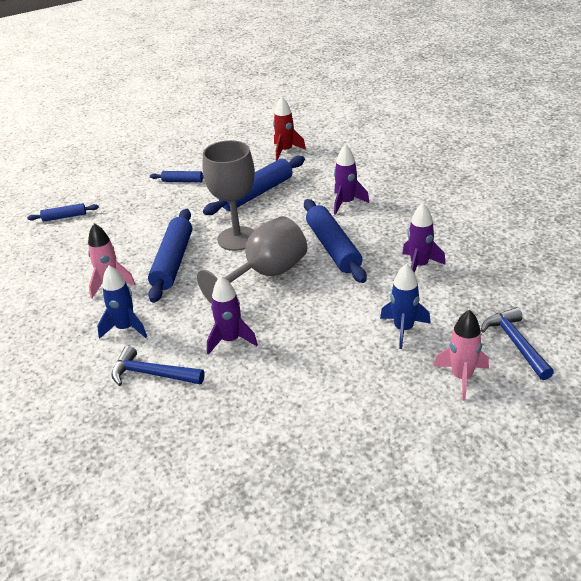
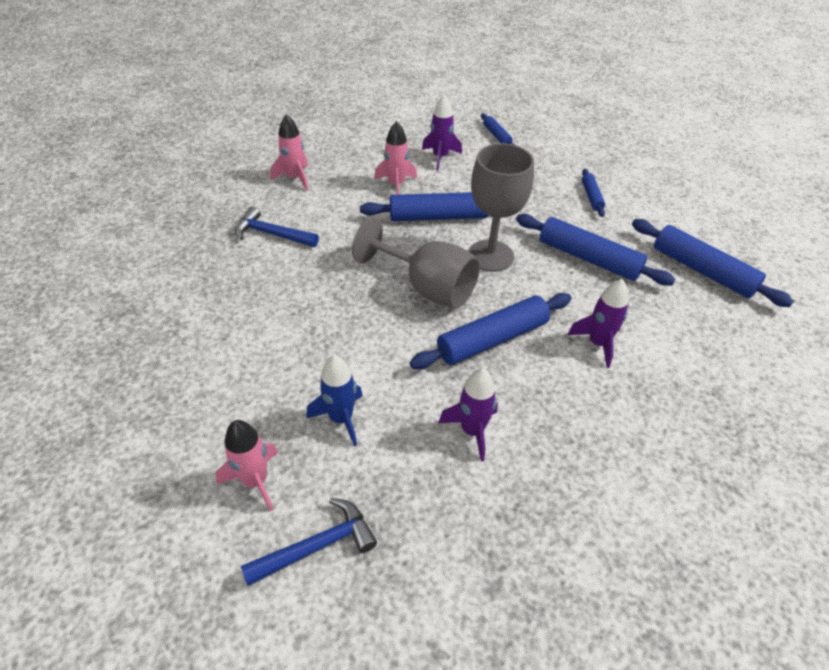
camera: 75 degrees right, 10 degrees up
(58, 357) = (295, 178): none -> pink rocket
(125, 328) = (333, 207): blue rocket -> none
(152, 374) = (272, 234): blue hammer -> blue hammer turned 75 degrees counterclockwise
(230, 340) = (318, 276): purple rocket -> purple rocket (440, 157)
(285, 151) = (702, 270): red rocket -> blue rolling pin

